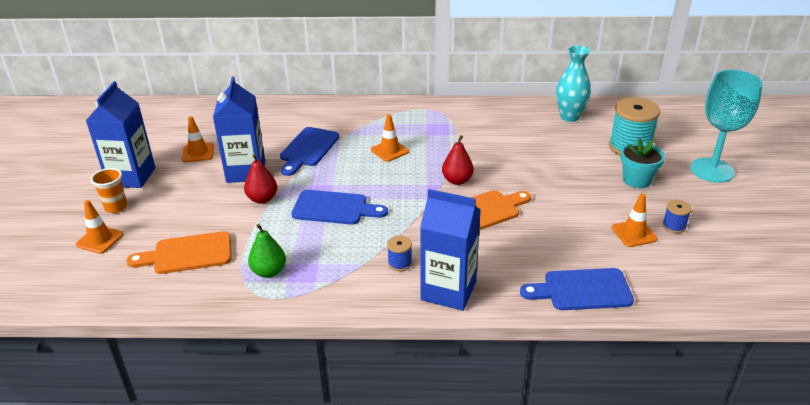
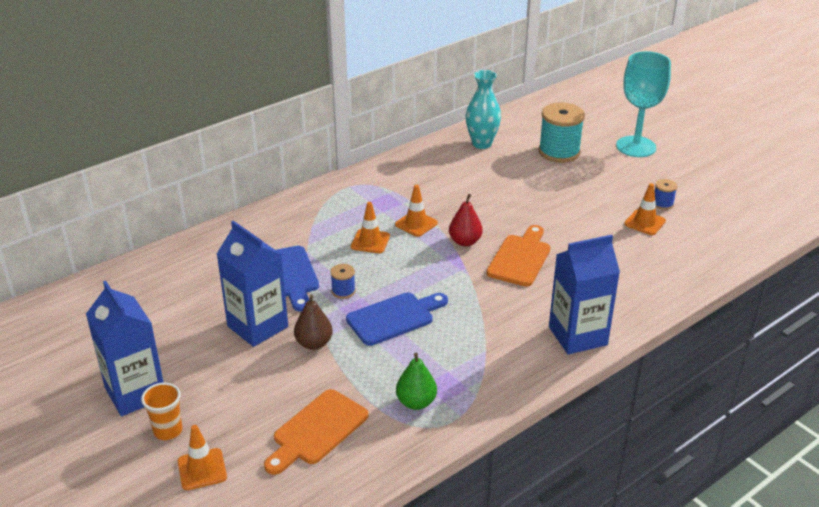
camera: 40 degrees left, 0 degrees up
(198, 153) = (175, 333): orange traffic cone -> orange traffic cone (416, 224)
(262, 199) = (314, 343): red pear -> brown pear
(399, 263) = (513, 335): blue spool -> blue spool (343, 291)
(582, 290) = (664, 284): blue cutting board -> none
(637, 180) = (596, 178): turquoise flower pot -> none

